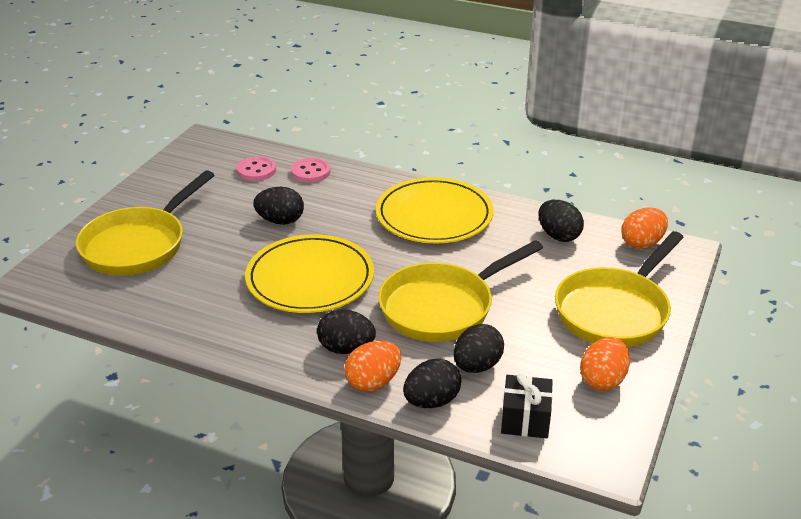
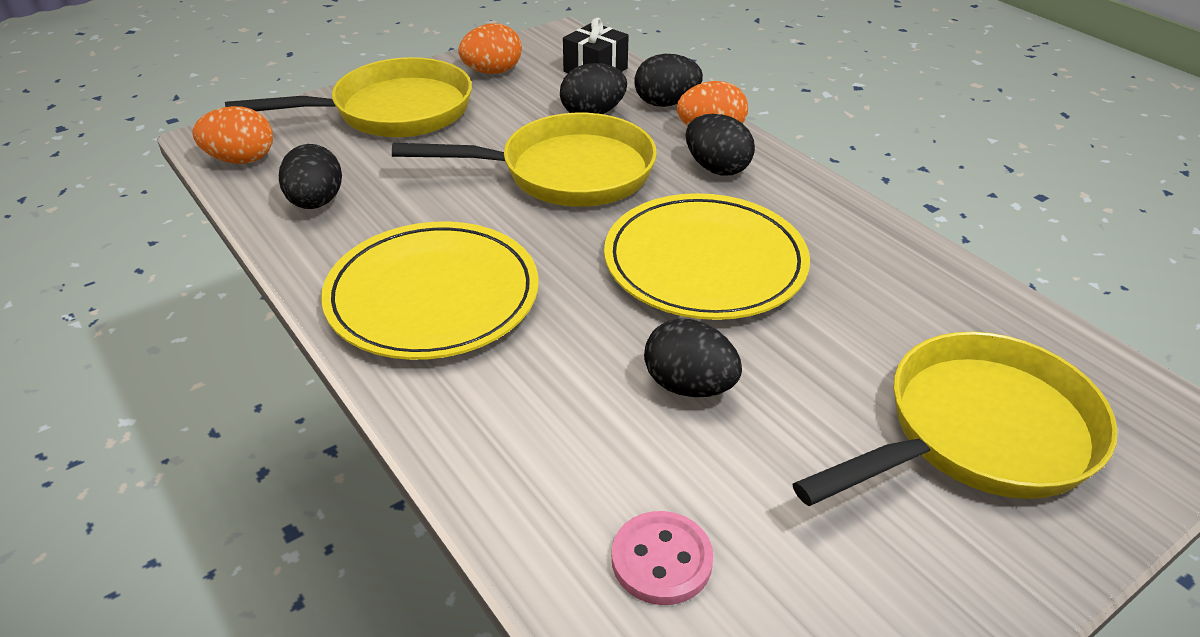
camera: 150 degrees left, 5 degrees up
(310, 172) = (547, 497): pink button -> none

